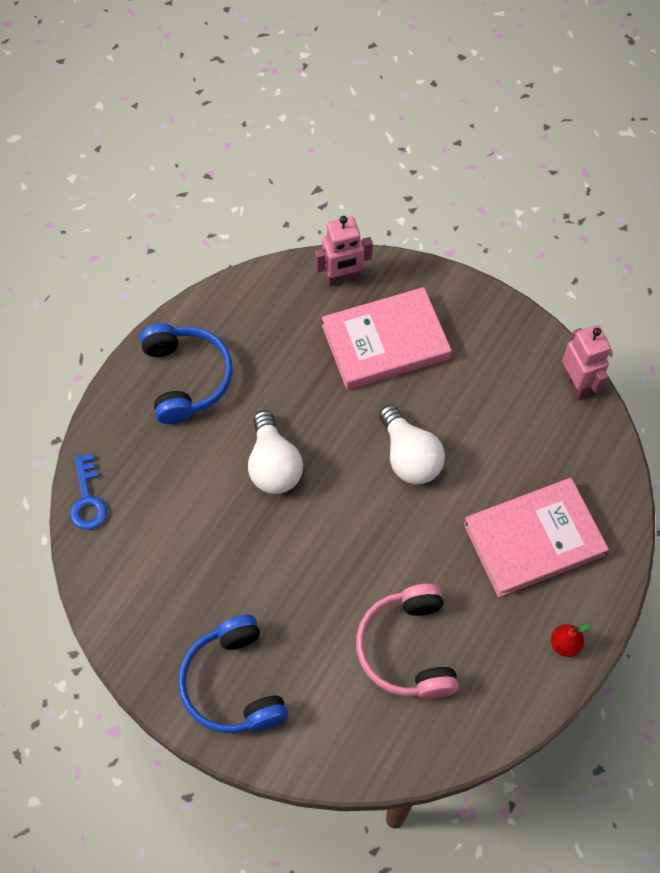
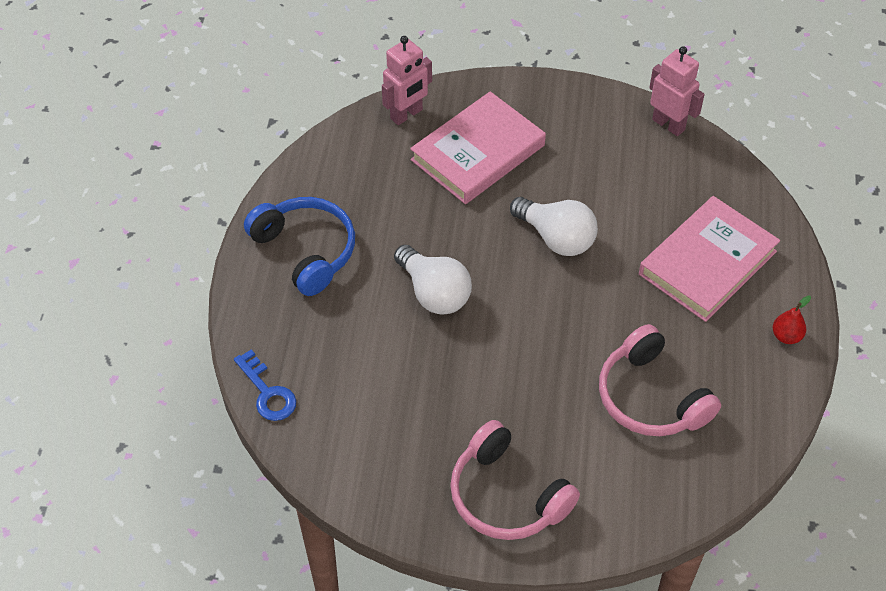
camera: 25 degrees left, 10 degrees down
(233, 684) = (507, 495): blue headphones -> pink headphones

